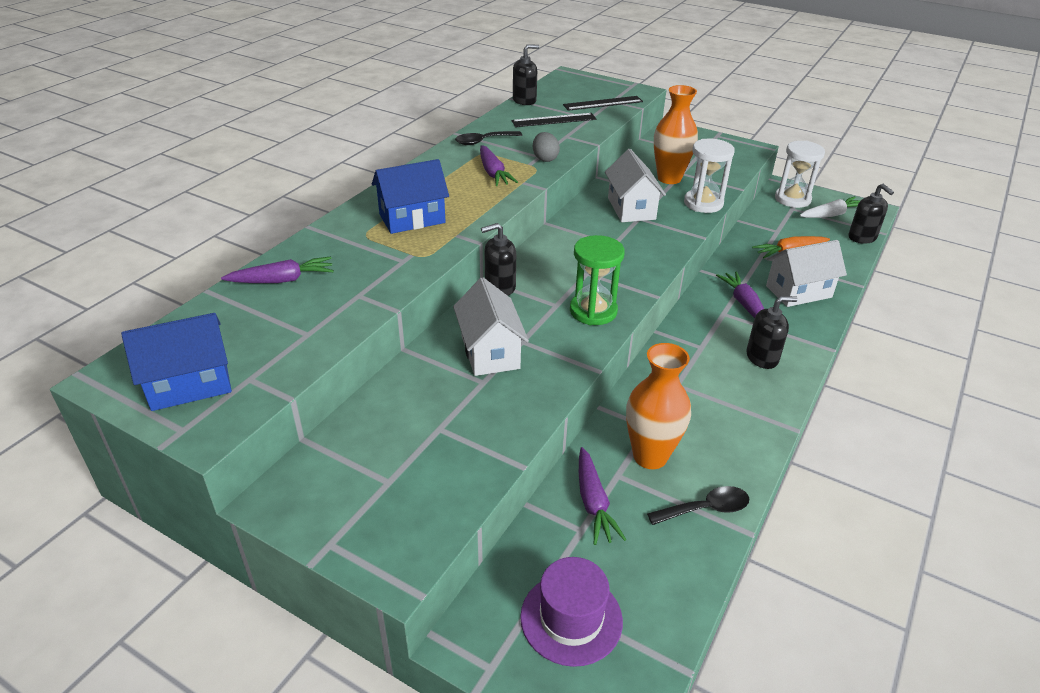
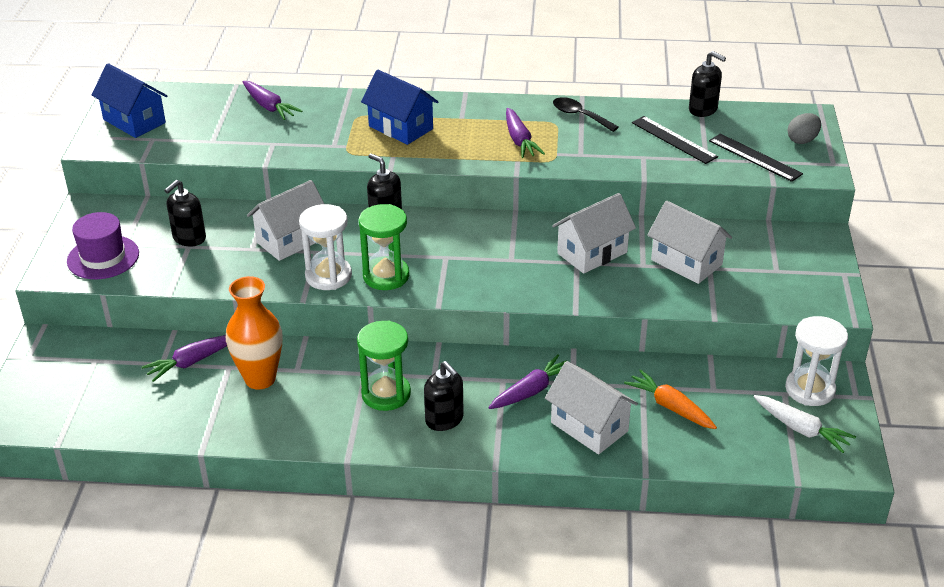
camera: 65 degrees right, 0 degrees up
(493, 173) = (519, 140): purple carrot -> purple carrot turned 60 degrees counterclockwise
(545, 158) = (578, 159): grey egg -> grey egg (802, 140)
(571, 618) = (79, 380): purple hat -> purple hat (103, 257)
(669, 178) = (686, 262): orange vase -> white house
(703, 203) = (650, 297): white hourglass -> white hourglass (328, 276)
(705, 509) = (215, 422): black spoon -> none
(713, 380) = (386, 394): none -> green hourglass
(862, 237) = (765, 464): black soap dispenser -> black soap dispenser (189, 238)

